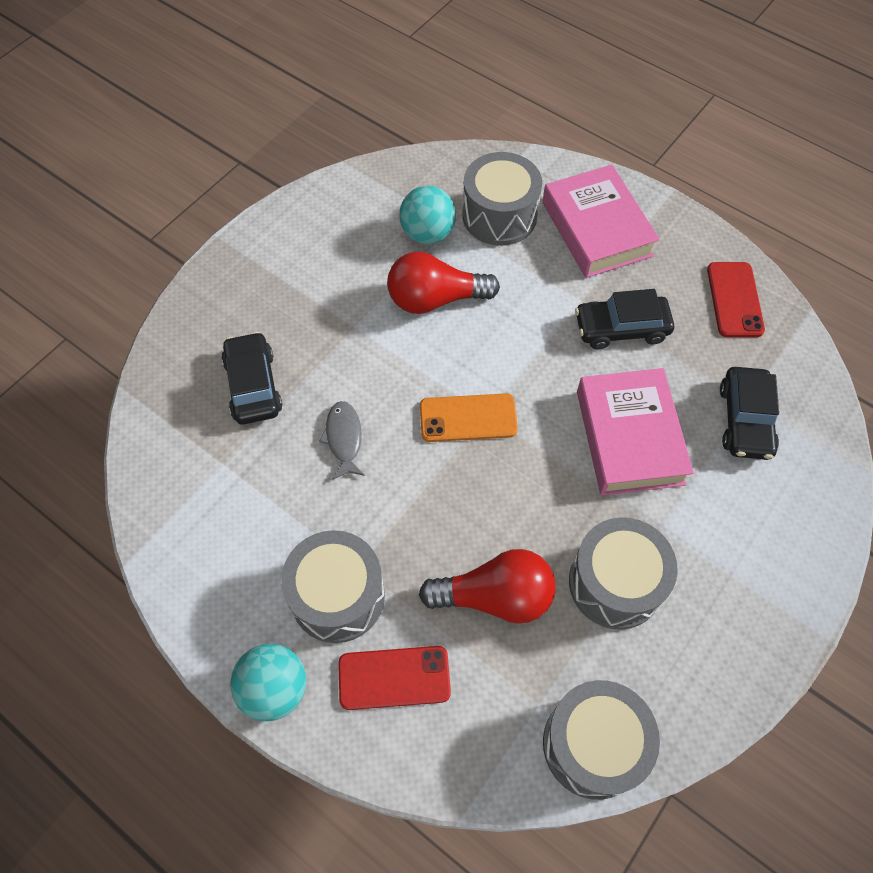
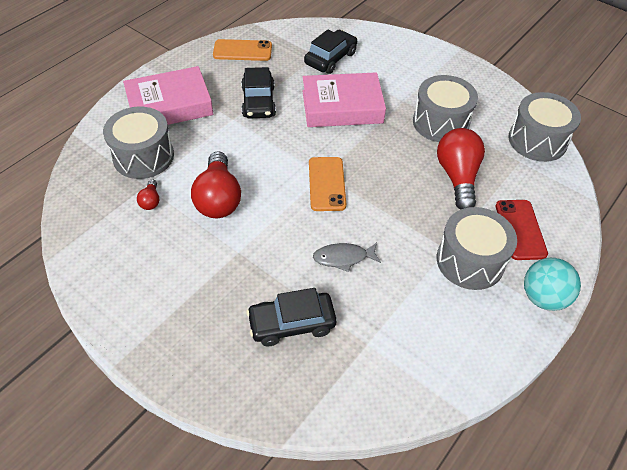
camera: 90 degrees left, 10 degrees down
(428, 233) = (151, 201): turquoise ball -> red light bulb
(734, 300) = (242, 51): red phone -> orange phone
(745, 420) = (330, 58): black car -> black car turned 60 degrees counterclockwise

